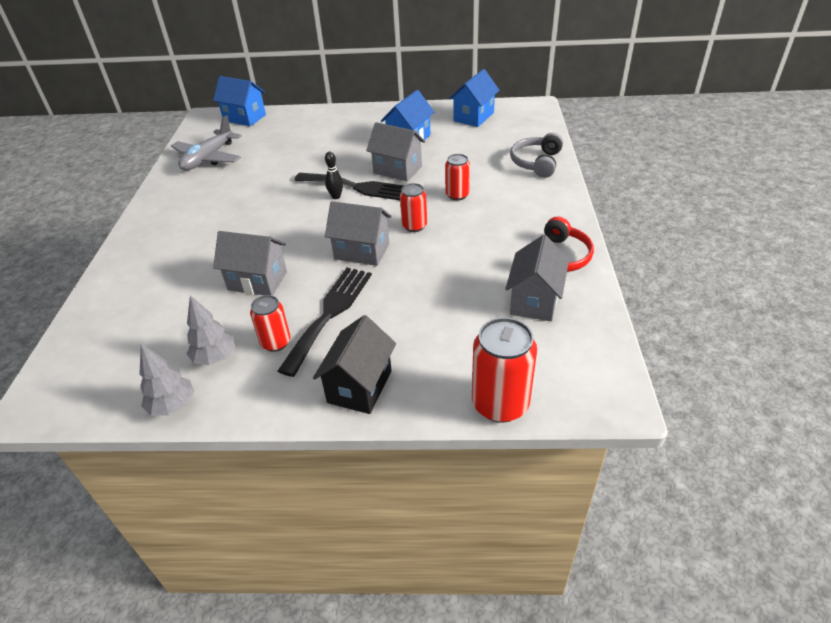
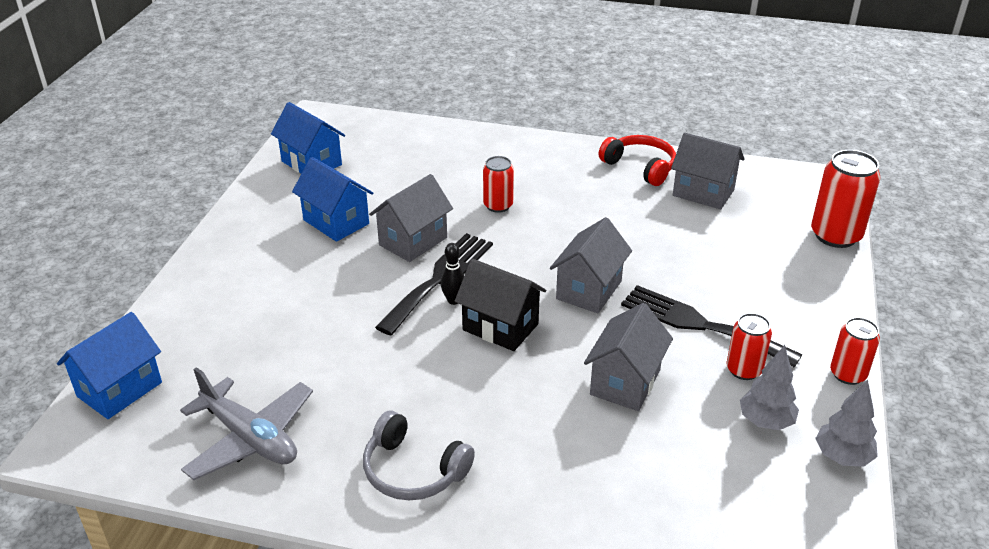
camera: 80 degrees left, 5 degrees down
(360, 386) = (814, 313): black house -> black house (500, 327)
(414, 226) = (550, 245): red can -> red can (848, 374)
(536, 163) = (456, 143): grey headphones -> grey headphones (413, 470)

